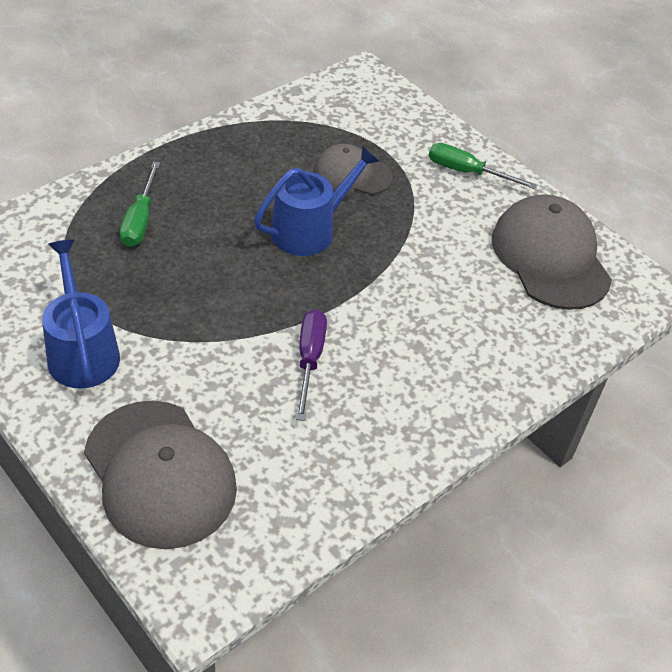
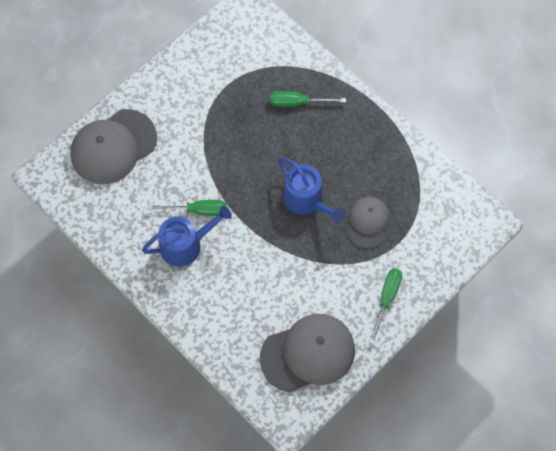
camera: 90 degrees right, 20 degrees up
(82, 352) = (188, 94): blue watering can -> blue watering can (185, 245)
(309, 359) = (198, 210): purple screwdriver -> green screwdriver

